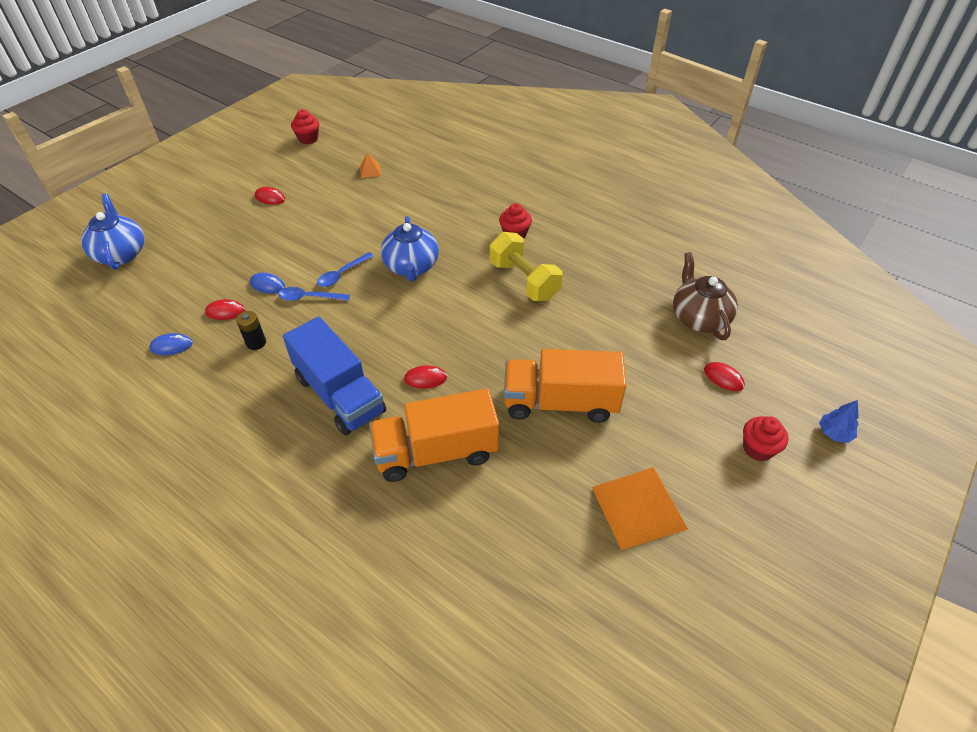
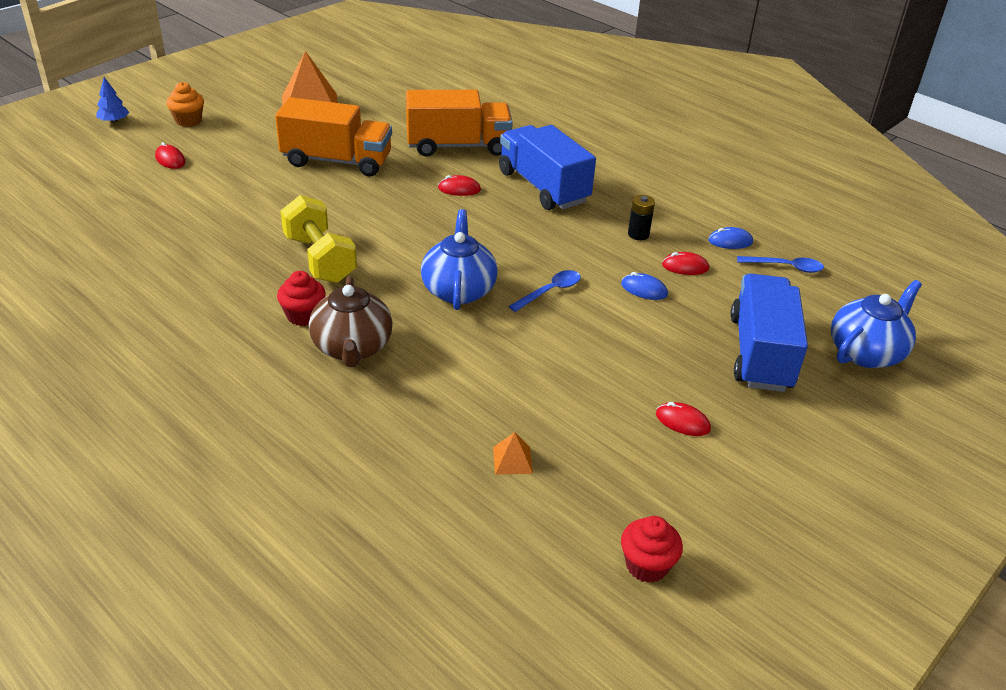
camera: 175 degrees left, 10 degrees down
(121, 254) = (866, 352): blue teapot -> blue teapot turned 120 degrees counterclockwise
(199, 244) = (760, 353): none -> blue truck
(309, 297) = (588, 270): blue spoon -> blue spoon (786, 267)
(698, 318) = (145, 203): brown teapot -> brown teapot (352, 348)
(758, 448) = (188, 121): red cupcake -> orange cupcake

